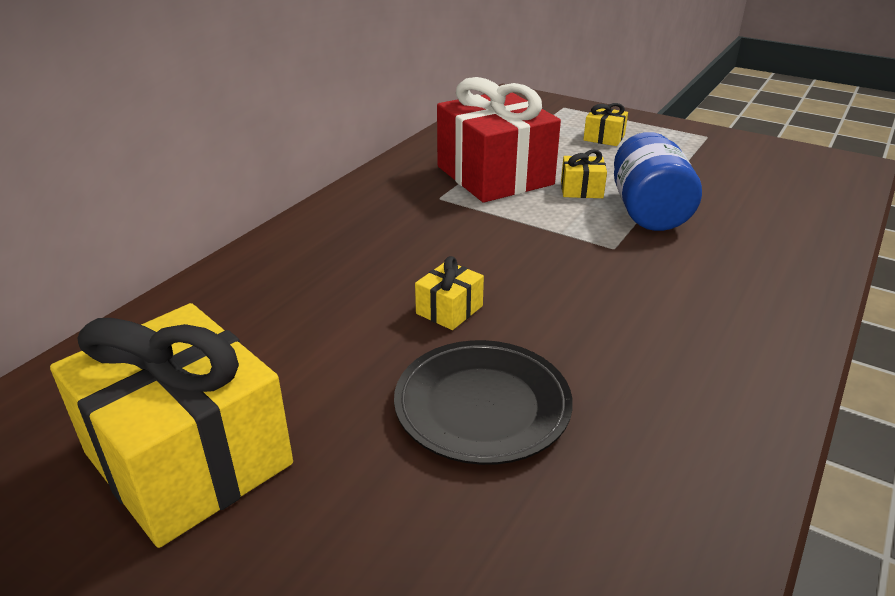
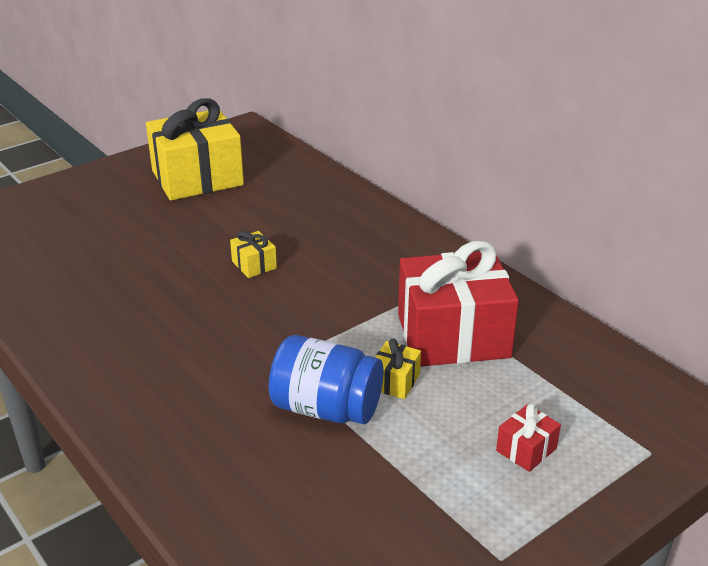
camera: 110 degrees right, 0 degrees up
(482, 406) = (159, 256): black plate -> none
(604, 138) = (526, 449): yellow gift -> red gift

